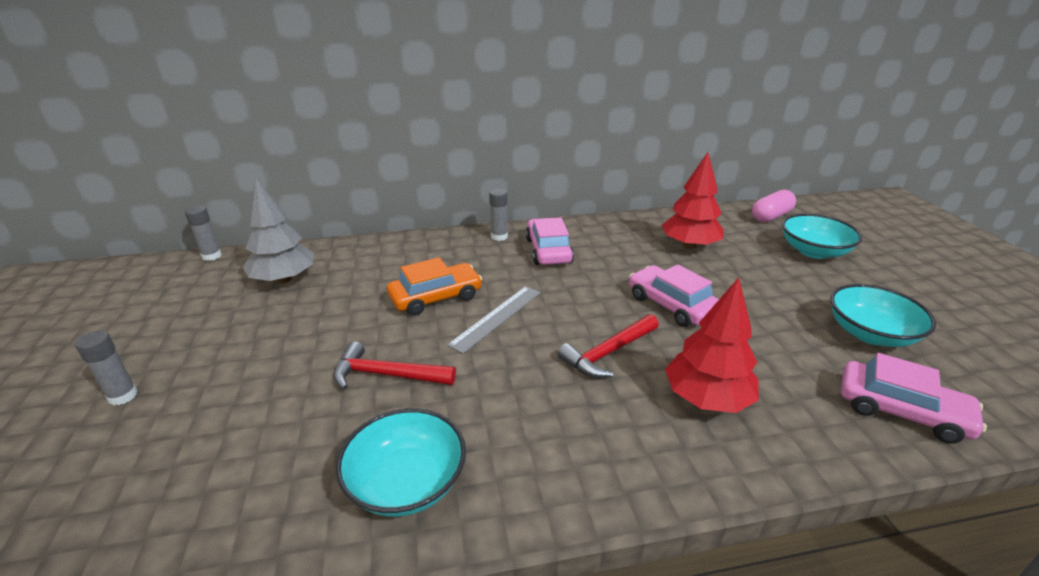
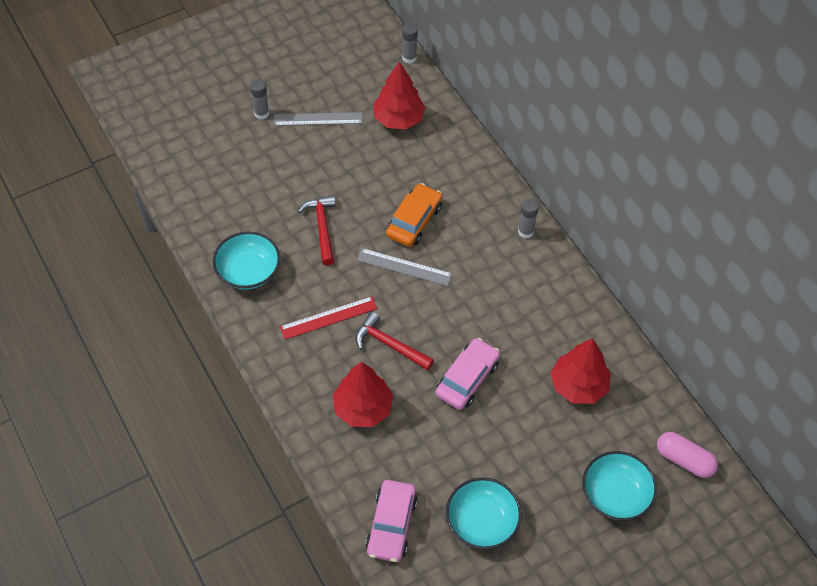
camera: 70 degrees right, 25 degrees up
(206, 340) = (318, 119): none -> grey ruler
(284, 279) = (398, 119): grey tree -> red tree
(436, 297) = (414, 221): orange car -> orange car turned 105 degrees counterclockwise
(544, 401) = (328, 318): none -> red ruler
(548, 250) = (517, 275): pink car -> none

